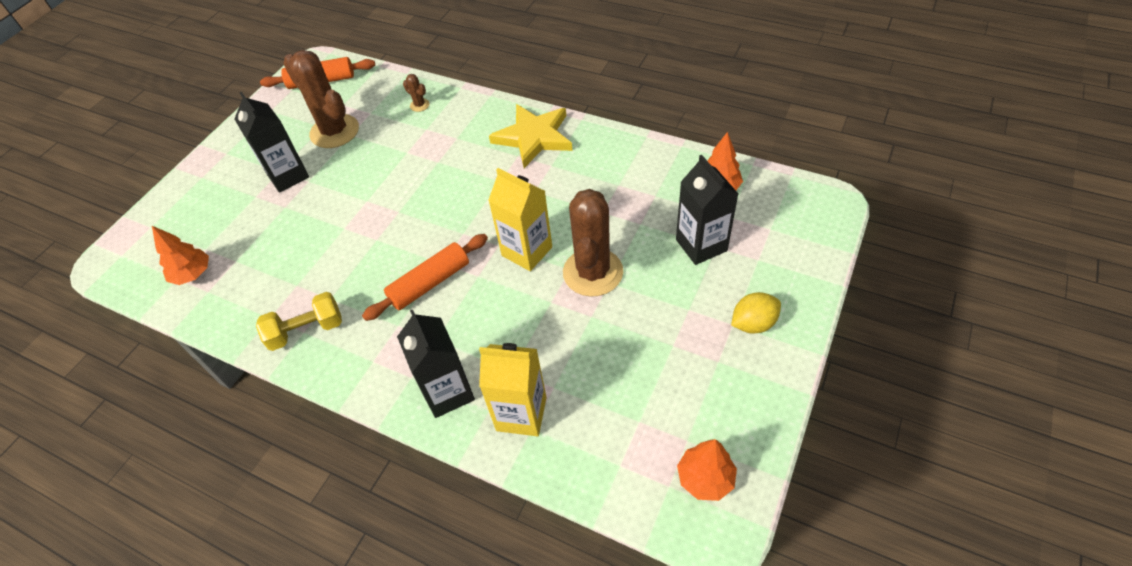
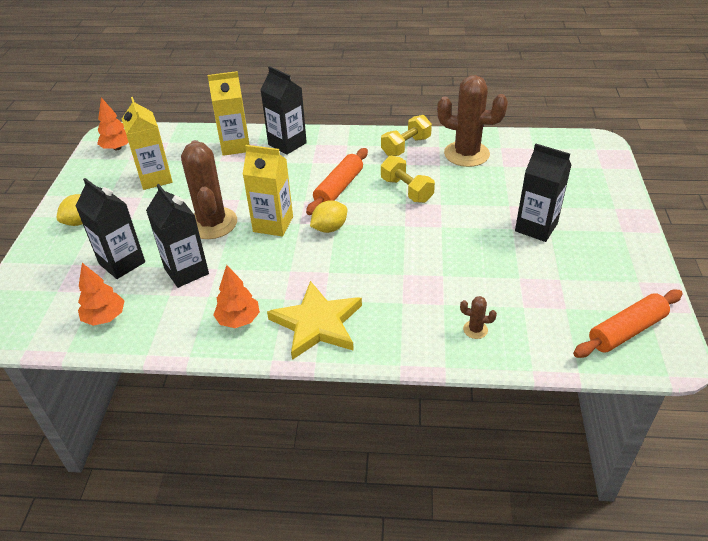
camera: 155 degrees right, 10 degrees down
(193, 274) = (524, 152): orange tree -> orange tree (238, 320)
(334, 131) = (539, 277): brown cactus -> brown cactus (466, 154)
(362, 257) = (406, 190): none -> yellow dumbbell
(472, 229) = (329, 228): none -> yellow lemon
(634, 217) = (186, 271): none -> black carton
(650, 377) = (155, 178): none -> yellow carton

